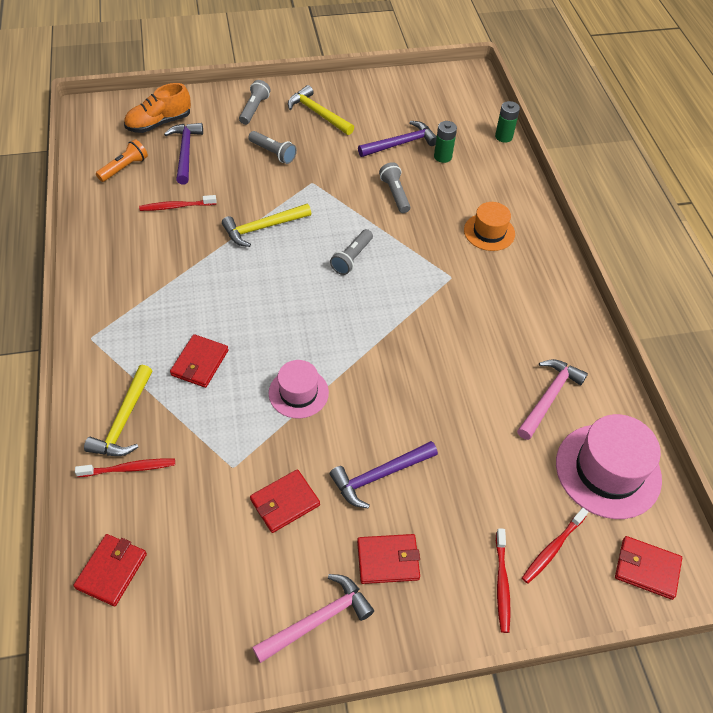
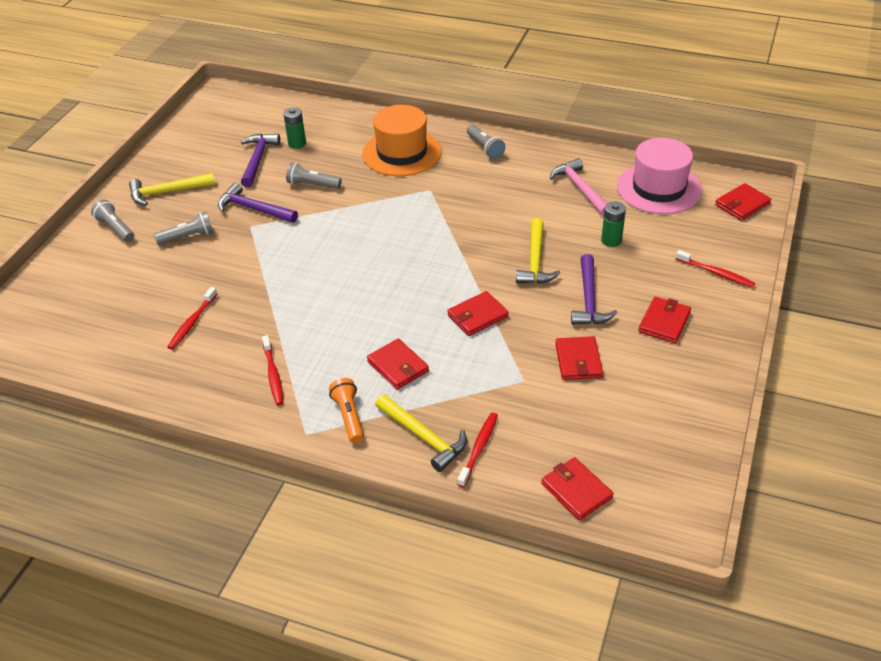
camera: 55 degrees left, 10 degrees down
(124, 168) = (99, 343): orange flashlight -> orange flashlight (349, 417)
(159, 123) = (61, 299): orange shoe -> none
(185, 152) = (124, 293): purple hammer -> purple hammer (254, 209)
(263, 228) = (275, 275): yellow hammer -> yellow hammer (535, 260)
(298, 393) = (477, 316): pink hat -> red wallet
(318, 620) = (692, 378): pink hammer -> none
(352, 258) = (361, 235): grey flashlight -> grey flashlight (485, 148)
(489, 232) = (402, 153): orange hat -> orange hat, size x1.67
(503, 137) = (308, 105): green battery -> green battery (611, 240)
(553, 548) = (703, 238): red toothbrush -> red toothbrush (273, 374)

